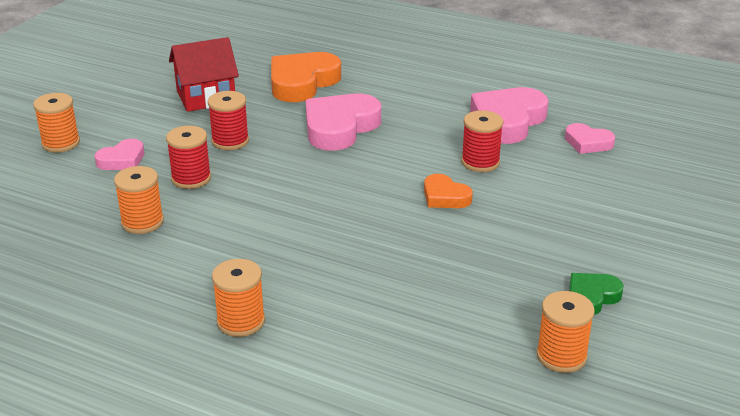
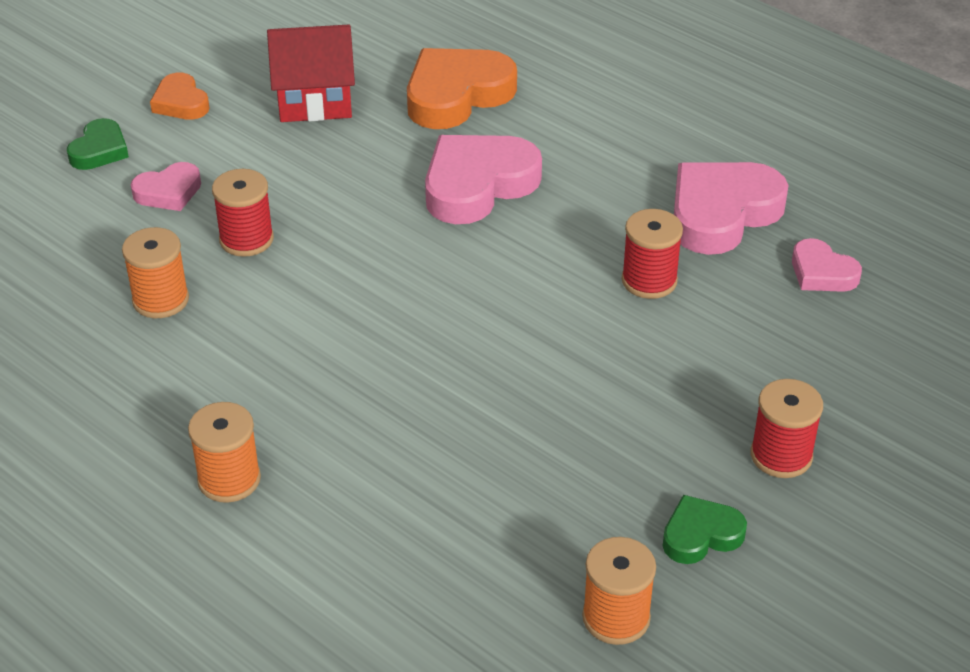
camera: 15 degrees right, 10 degrees up
(61, 143) = (99, 150): orange spool -> green heart
(230, 141) = (320, 184): red spool -> red spool (781, 455)
(445, 197) = (573, 331): orange heart -> orange heart (181, 102)

